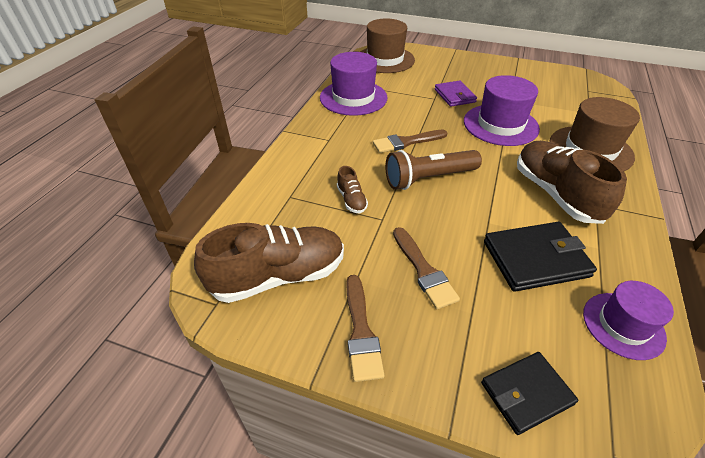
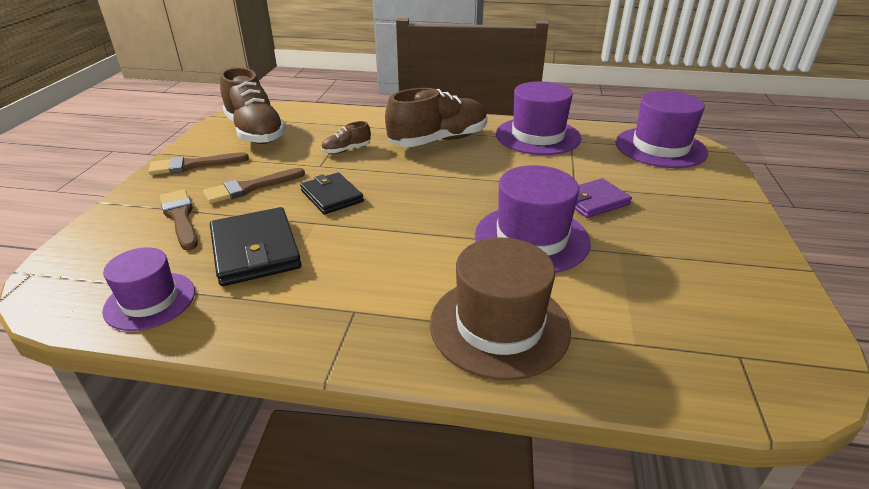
camera: 80 degrees right, 10 degrees down
(385, 59) = (660, 147): brown hat -> purple hat
(406, 142) = (455, 171): brown brush -> brown brush (180, 217)
(428, 178) = (387, 186): brown flashlight -> none
(526, 393) = (107, 234): black wallet -> black wallet (332, 196)
(555, 194) = (372, 276): brown shoe -> brown shoe (438, 140)

